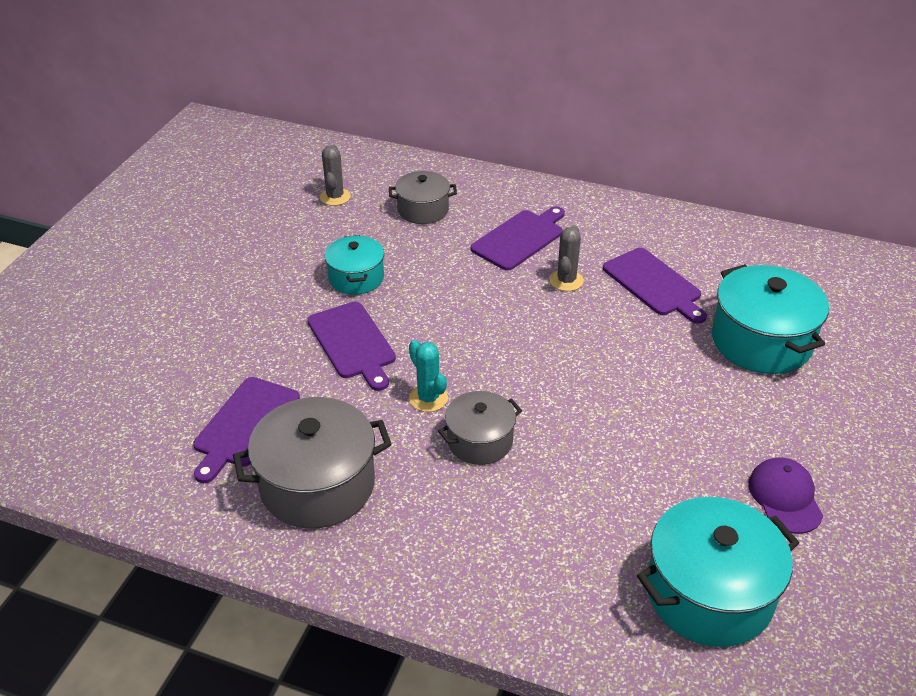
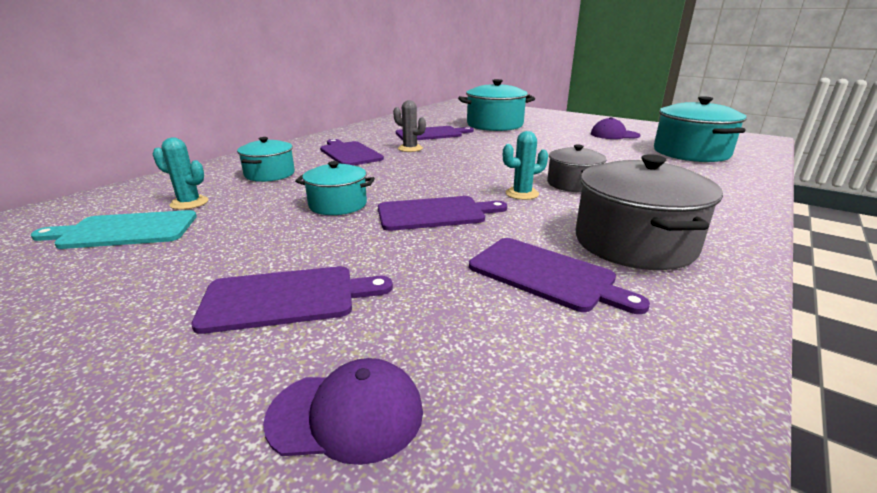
camera: 75 degrees left, 15 degrees down
(94, 359) = (347, 414): none -> purple cap
(194, 303) = (286, 298): none -> purple cutting board
(275, 193) = (124, 230): none -> turquoise cutting board
(335, 197) = (189, 203): grey cactus -> turquoise cactus
(423, 210) = (270, 174): grey pot -> turquoise pot

